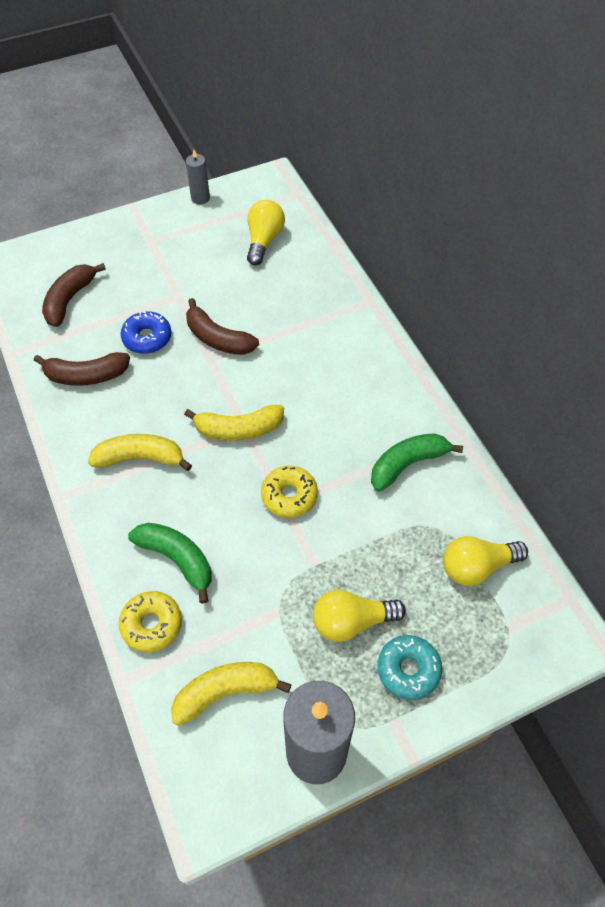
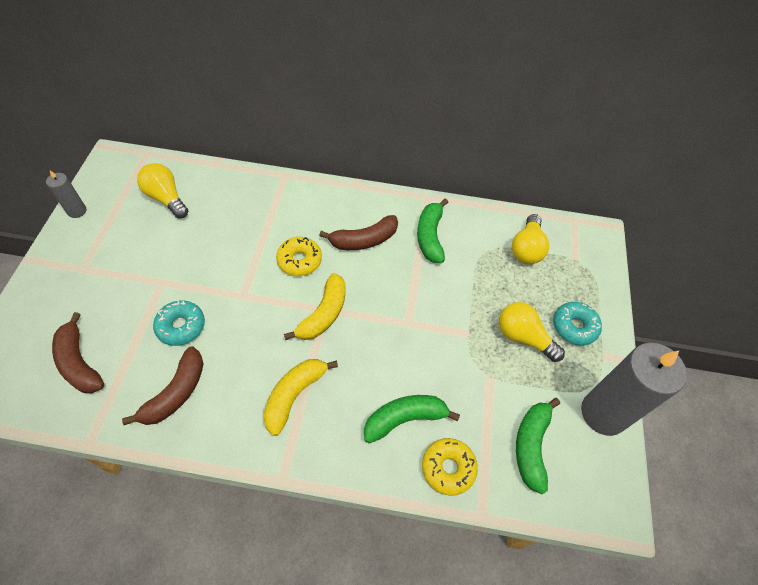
camera: 60 degrees left, 0 degrees up
(147, 338) = (181, 326): blue donut -> turquoise donut
(218, 339) = (229, 280): brown banana -> brown banana (364, 240)
(225, 692) = (531, 446): yellow banana -> green banana
(289, 496) = (404, 316): yellow donut -> yellow donut (299, 260)
(351, 621) = (523, 337): yellow light bulb -> yellow light bulb turned 105 degrees clockwise

